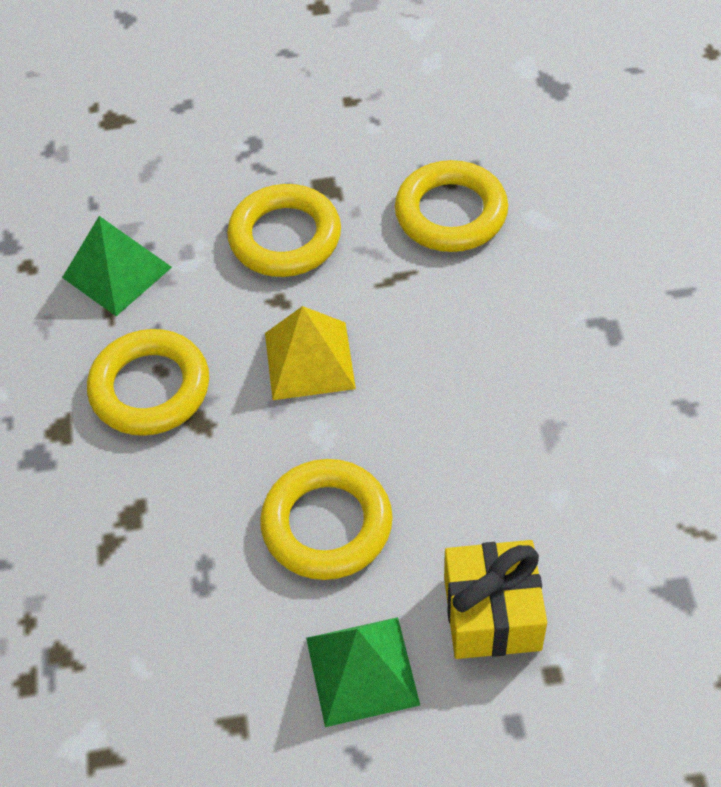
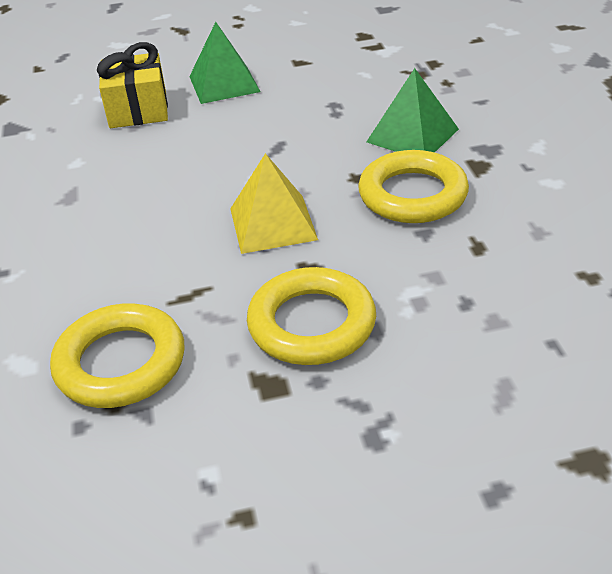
camera: 175 degrees right, 15 degrees down
(117, 272) = (487, 277): green pyramid -> green pyramid (412, 135)
(327, 524) = (250, 136): yellow ring -> none

